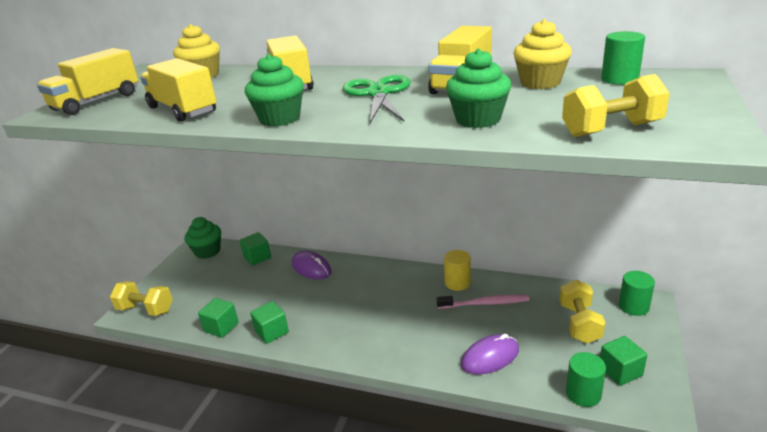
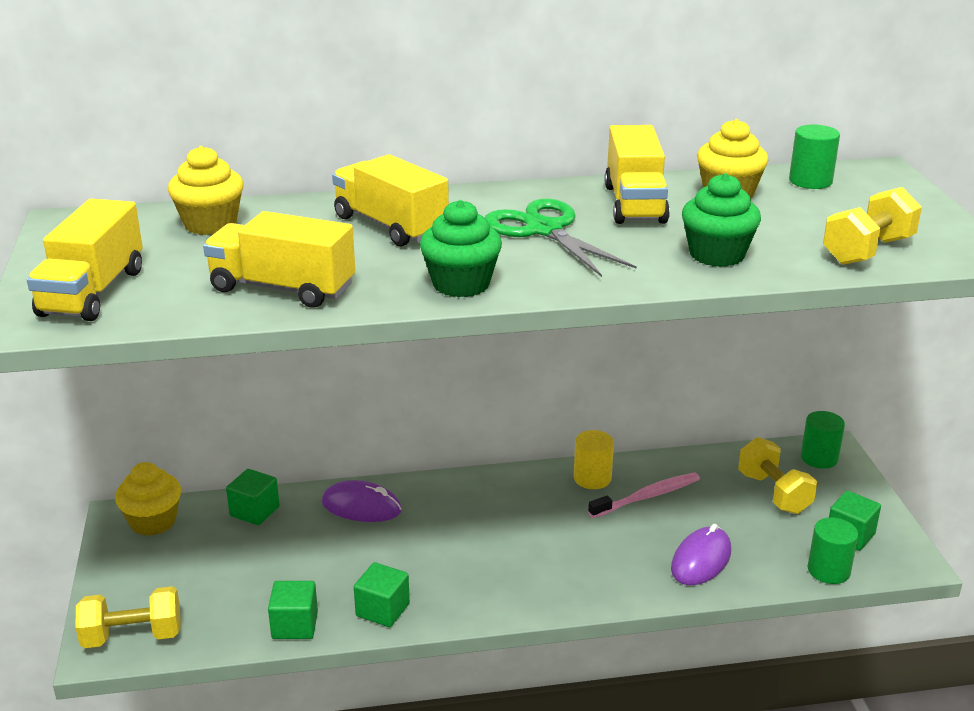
camera: 30 degrees left, 0 degrees up
(207, 251) = (153, 522): green cupcake -> yellow cupcake

